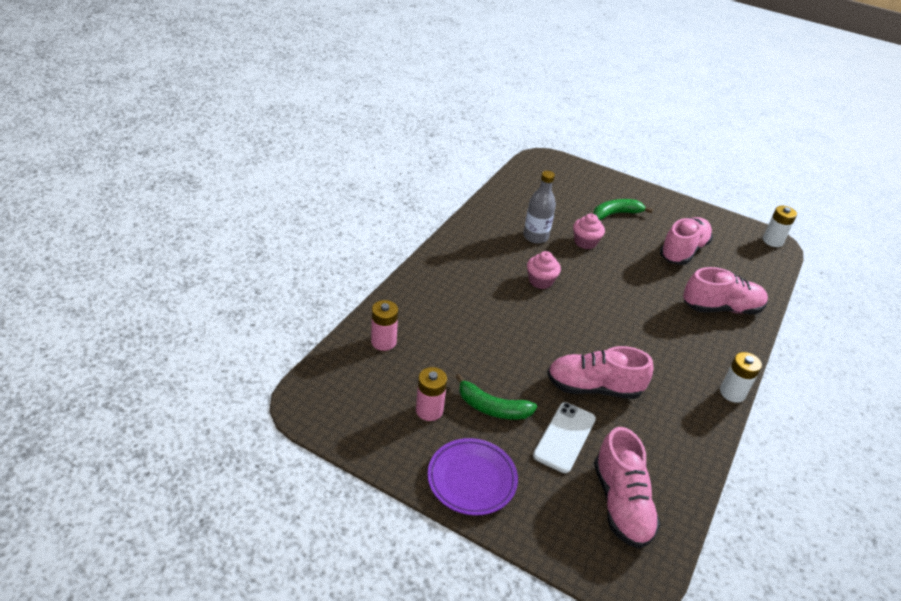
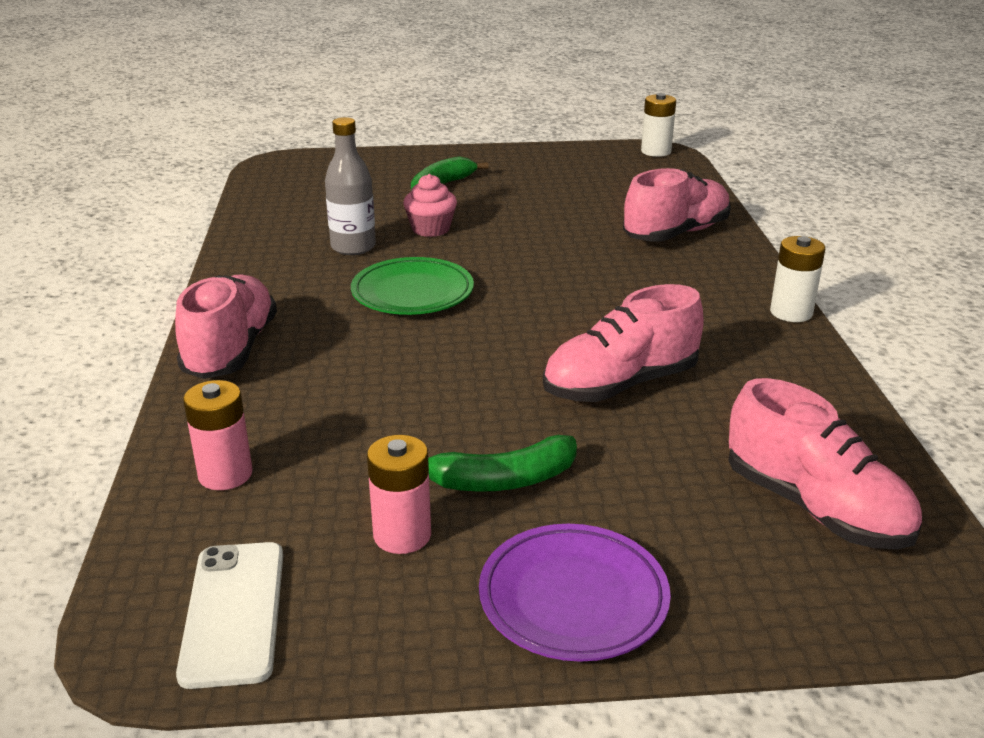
camera: 30 degrees left, 10 degrees down
(540, 281) = (412, 293): pink cupcake -> green plate
(565, 437) = (648, 464): white phone -> white phone (234, 612)
(683, 251) = (566, 195): pink shoe -> pink shoe (231, 350)

